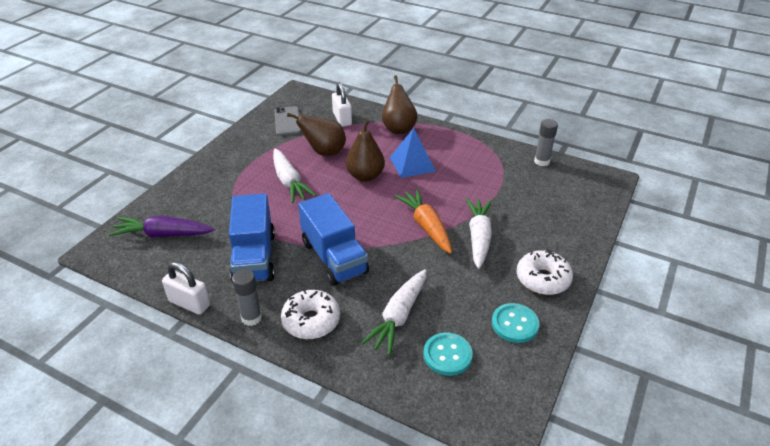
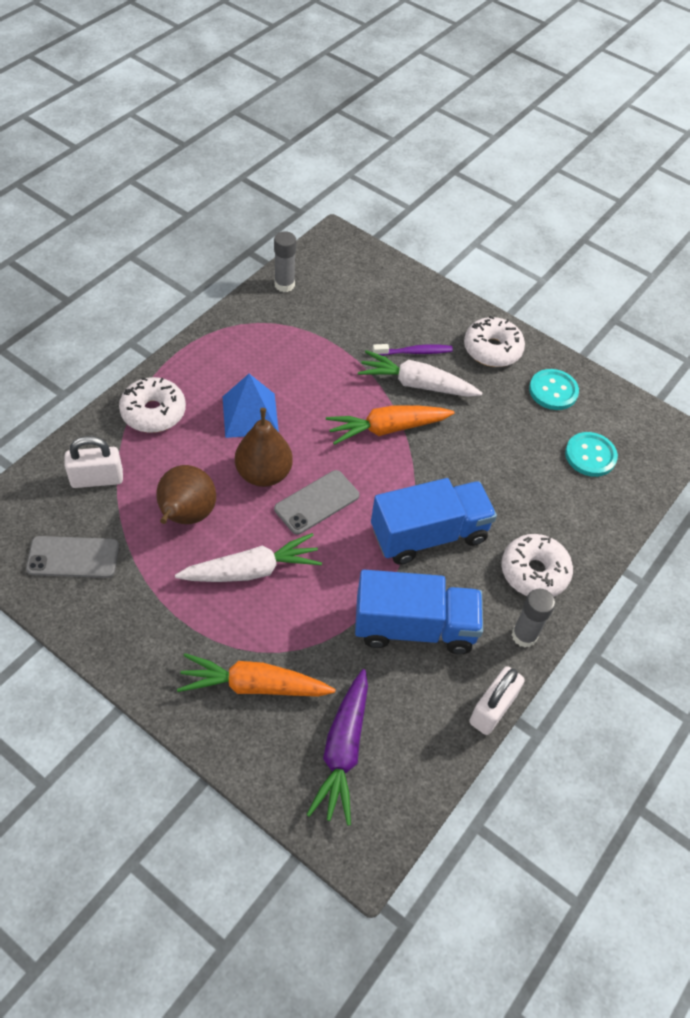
camera: 85 degrees left, 15 degrees up
(209, 194) = (254, 685): none -> orange carrot
(348, 201) = (316, 502): none -> grey phone
(398, 128) = (153, 412): brown pear -> white donut
(398, 316) = (534, 486): white carrot -> none
(512, 233) = (414, 352): none -> purple toothbrush

